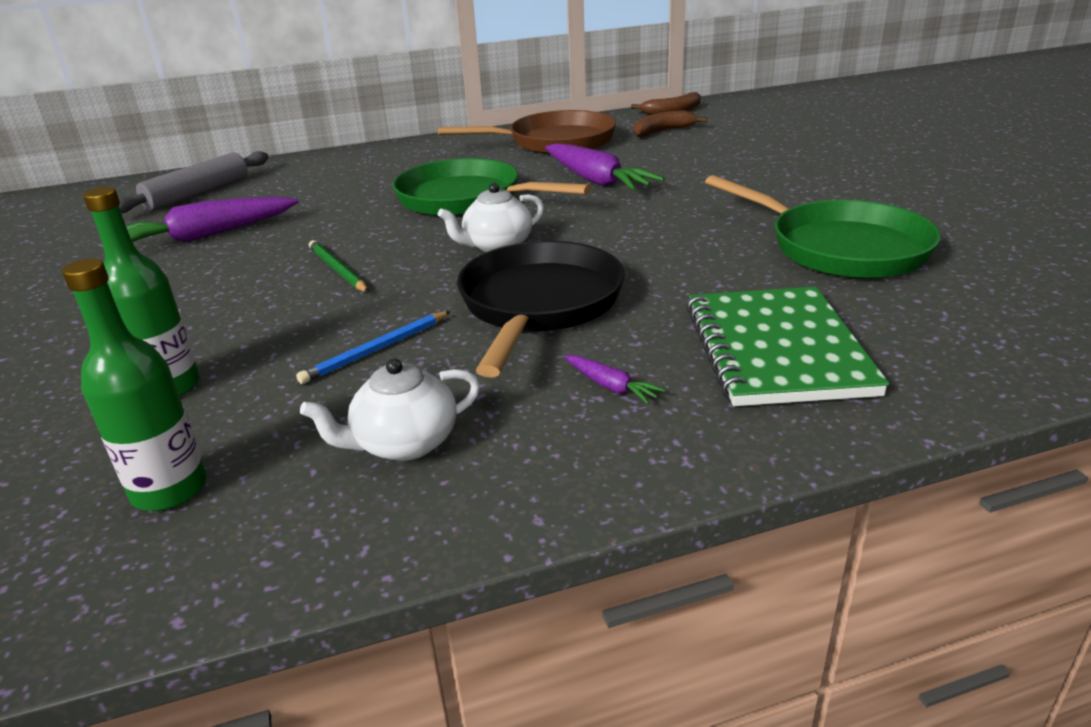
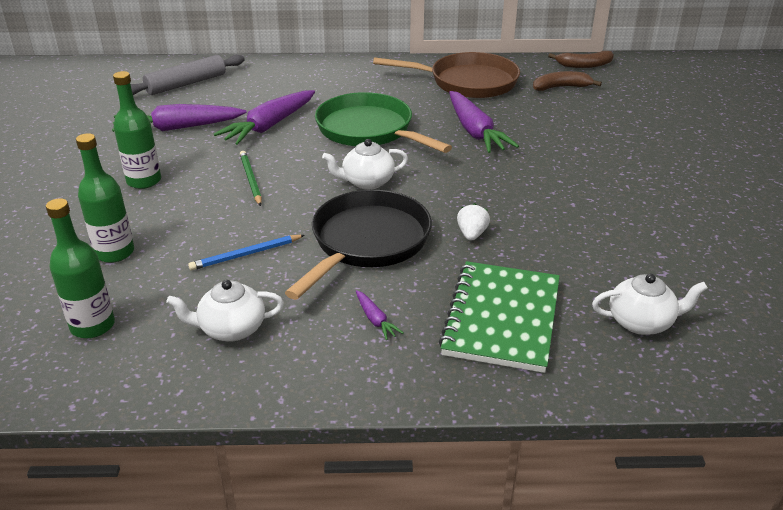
camera: 15 degrees right, 5 degrees up
(180, 297) = (144, 181): none -> green bottle
(333, 215) = (269, 126): none -> purple carrot
(668, 272) = (472, 234): none -> white strawberry
(840, 248) = (613, 241): green pan -> none
(947, 318) = (641, 322): none -> white teapot

